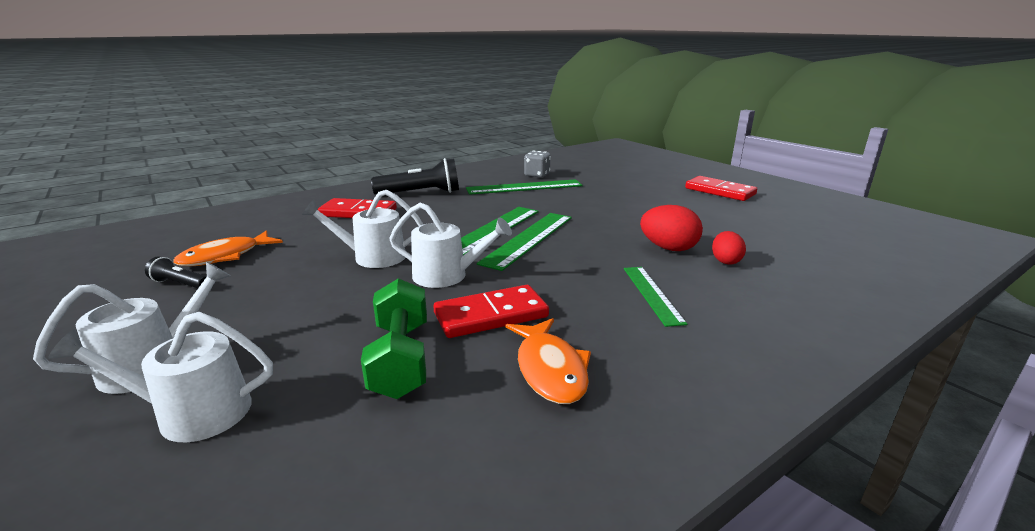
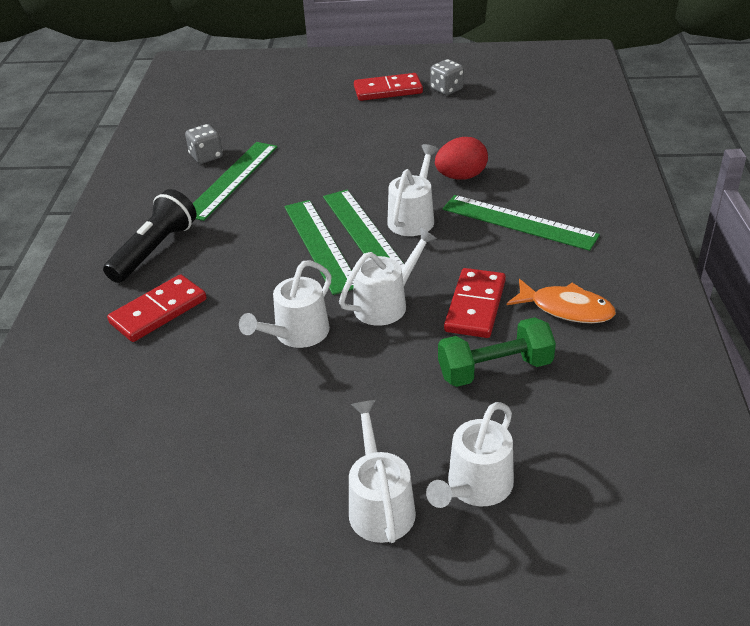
camera: 50 degrees left, 15 degrees up
(180, 284) = (217, 476): black flashlight -> none
(225, 256) = (175, 435): orange fish -> none
(401, 359) = (495, 369): green dumbbell -> green dumbbell turned 45 degrees counterclockwise
(577, 249) = (413, 218): none -> white watering can
(652, 294) = (519, 222): green ruler -> green ruler, size x1.59
(725, 261) = (507, 165): red egg -> none
(771, 207) = (447, 89): none -> grey dice

